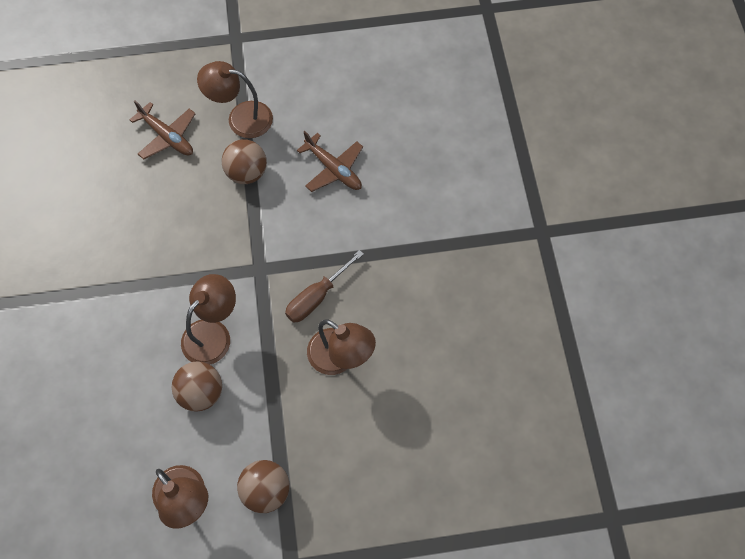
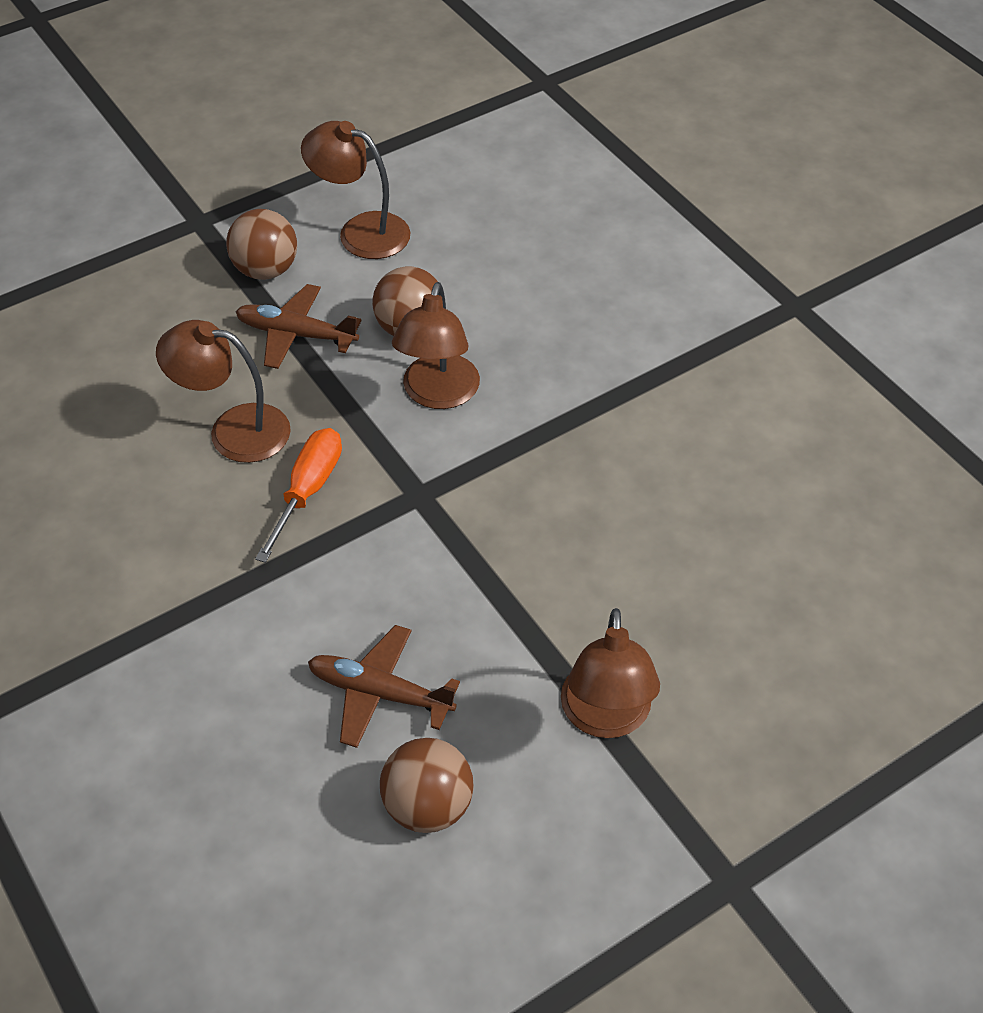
camera: 155 degrees right, 15 degrees down
(167, 136) = (711, 631): brown plane -> brown plane (296, 335)
(241, 118) = (606, 718): brown lamp -> brown lamp turned 105 degrees clockwise
(247, 173) = (530, 626): brown ball -> brown ball (428, 806)
(316, 297) = (308, 490): brown screwdriver -> orange screwdriver

